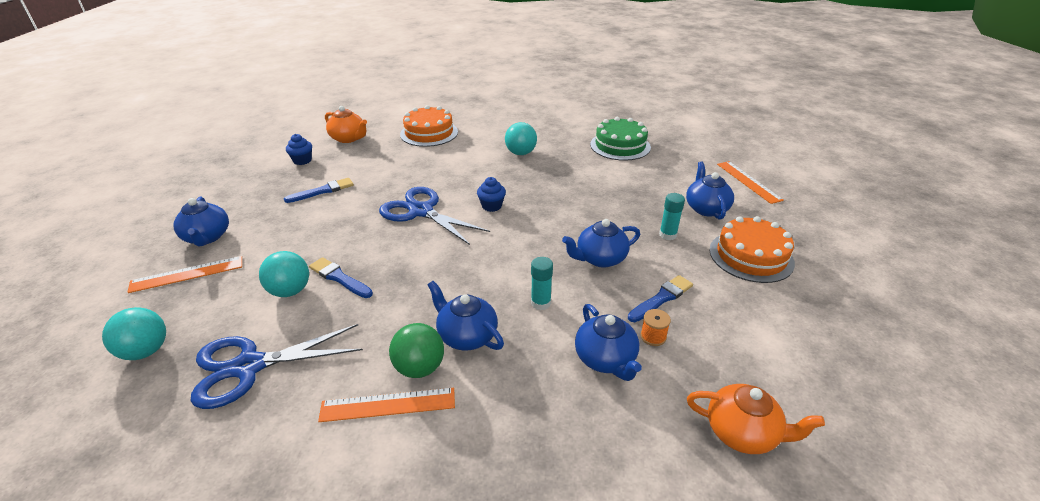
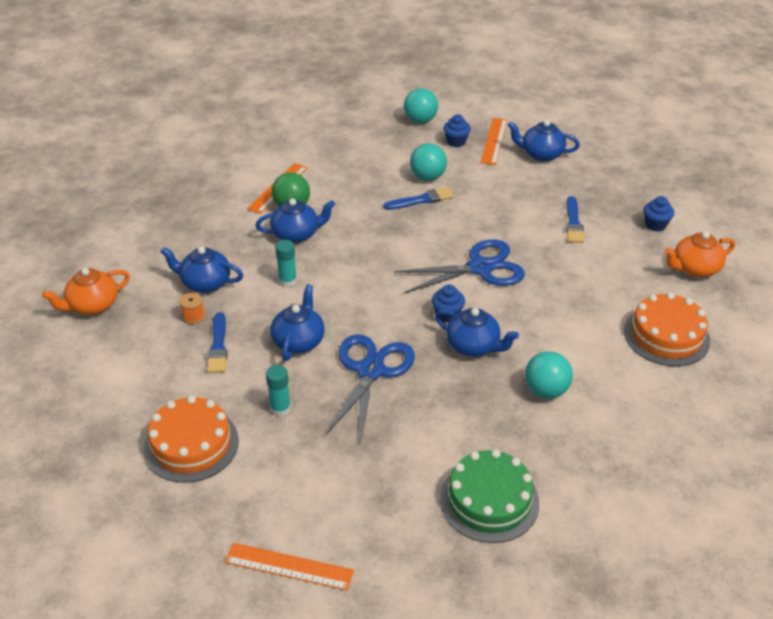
camera: 125 degrees right, 5 degrees up
(198, 300) = (456, 142): none -> blue cupcake
(249, 366) = (366, 150): blue scissors -> blue scissors (371, 371)
(706, 208) = (285, 474): blue teapot -> blue teapot (473, 346)

